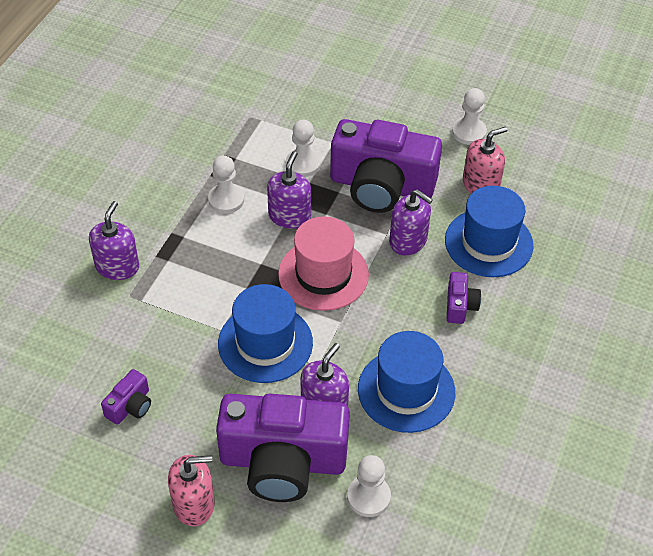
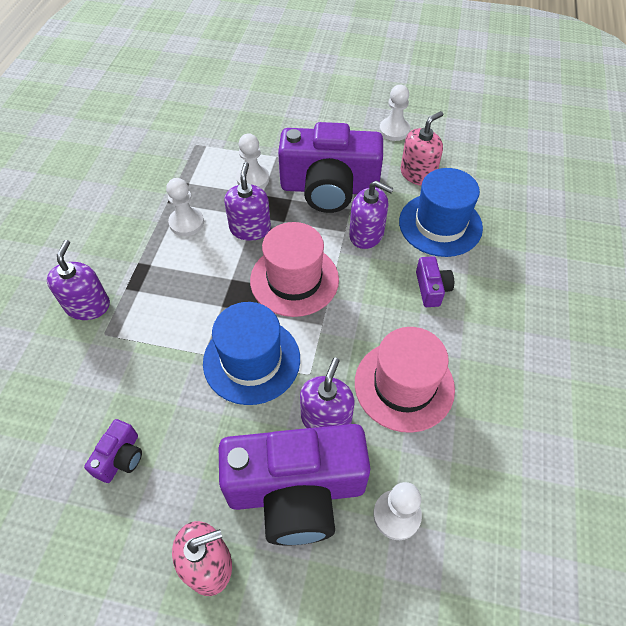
camera: 10 degrees left, 5 degrees up
(406, 390) = (404, 385): blue hat -> pink hat

